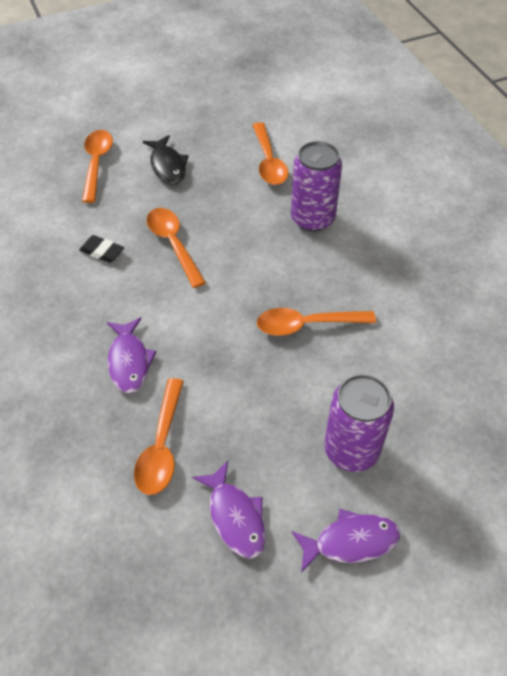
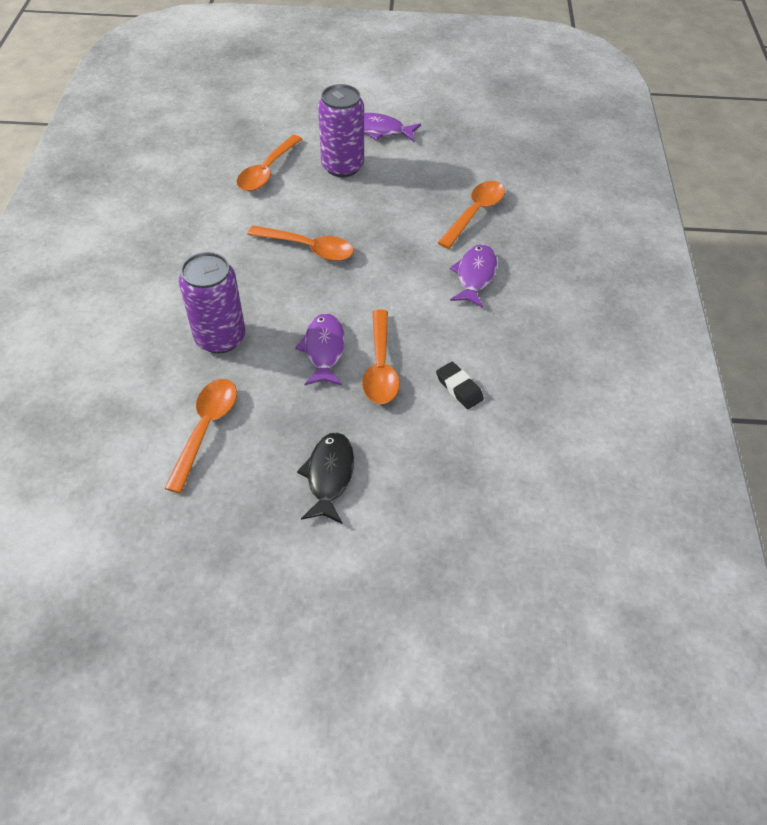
camera: 155 degrees left, 0 degrees up
(97, 163) = (417, 520): orange spoon -> orange spoon (267, 171)
(235, 517) = (444, 163): purple fish -> purple fish (324, 350)

